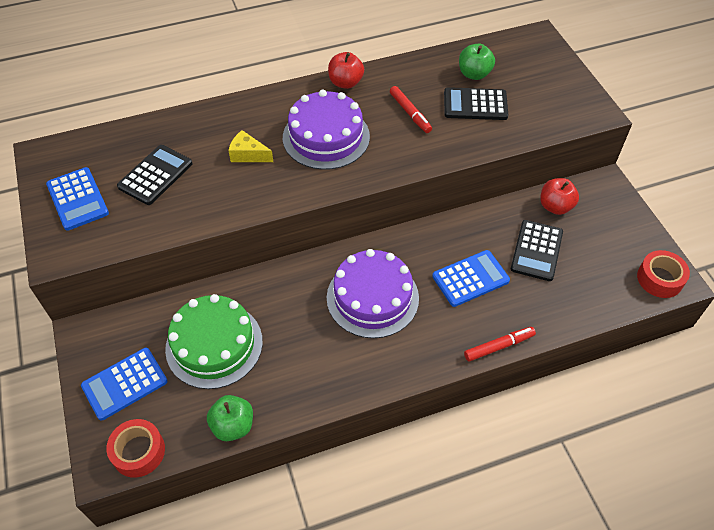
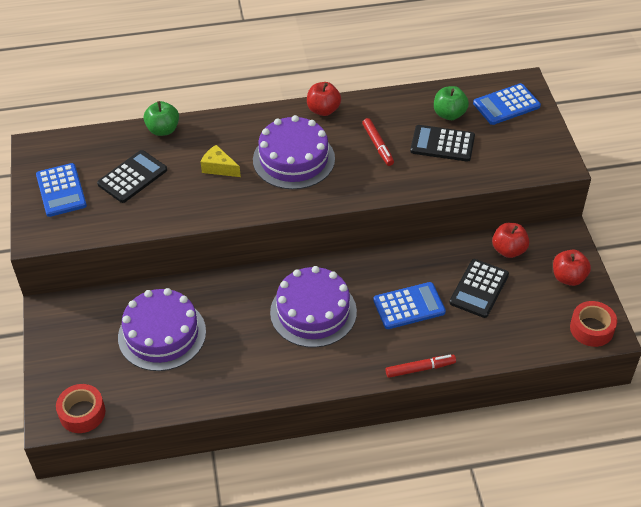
camera: 10 degrees right, 5 degrees down
(124, 384) = (78, 356): blue calculator -> blue calculator (506, 105)
(214, 345) = (162, 334): green cake -> purple cake
(233, 426) = (166, 403): green apple -> green apple (163, 130)
(621, 228) = (568, 277): none -> red apple

